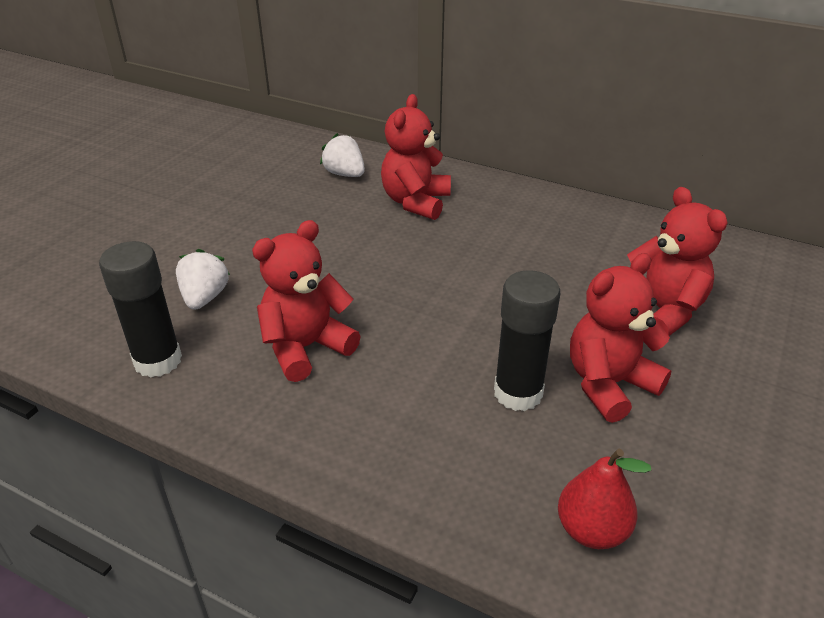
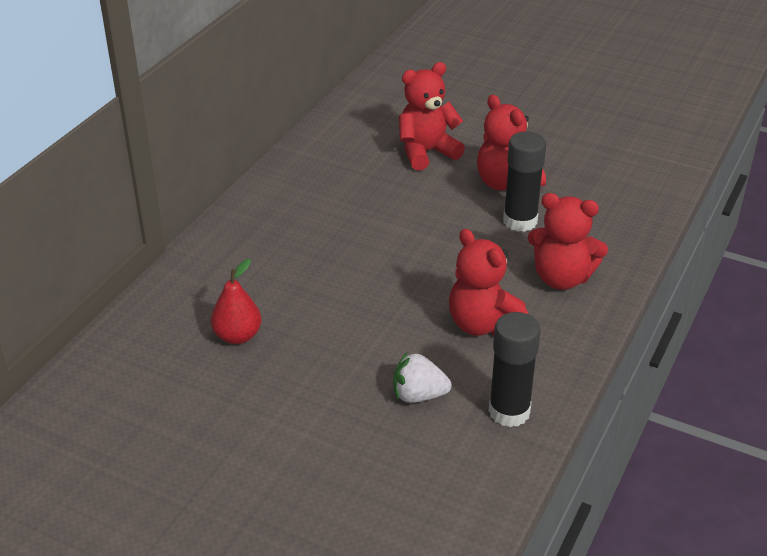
camera: 90 degrees left, 0 degrees up
(345, 174) = (193, 316): white strawberry -> none
(415, 202) = (260, 266): red teddy bear -> red teddy bear (561, 278)
(591, 530) = (626, 203): red pear -> red pear (237, 336)

